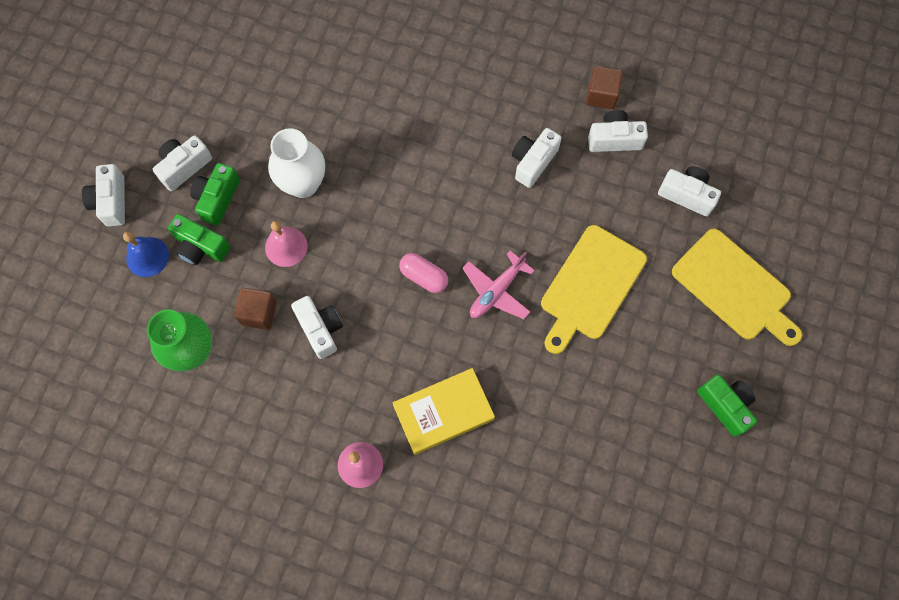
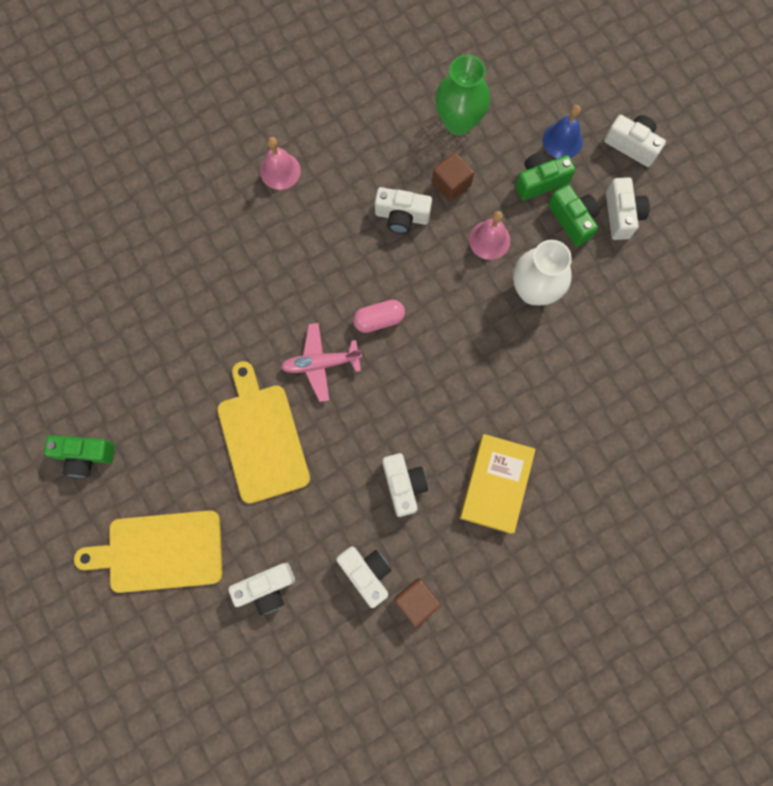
camera: 130 degrees right, 5 degrees up
(443, 413) = (265, 252): yellow book -> yellow book (495, 484)
(496, 291) = (321, 363): pink plane -> pink plane turned 90 degrees counterclockwise
(614, 139) = (366, 573): white camera -> white camera turned 75 degrees counterclockwise

